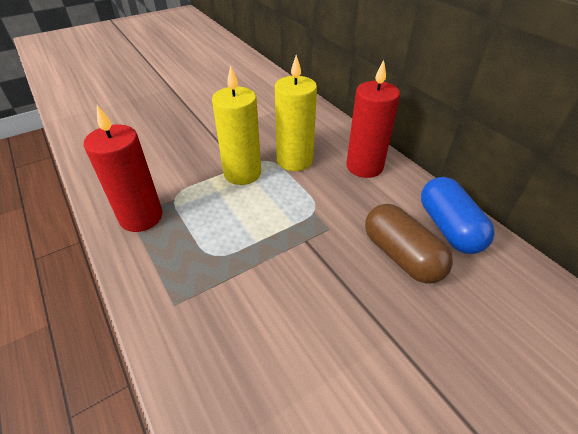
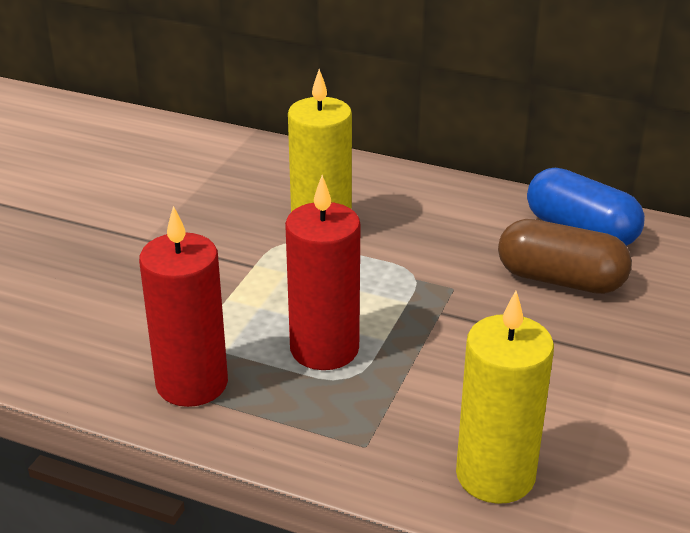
camera: 35 degrees left, 10 degrees down
(242, 173) = (268, 272): yellow candle -> yellow candle (495, 475)
(364, 166) = (420, 201): red candle -> red candle (324, 349)

